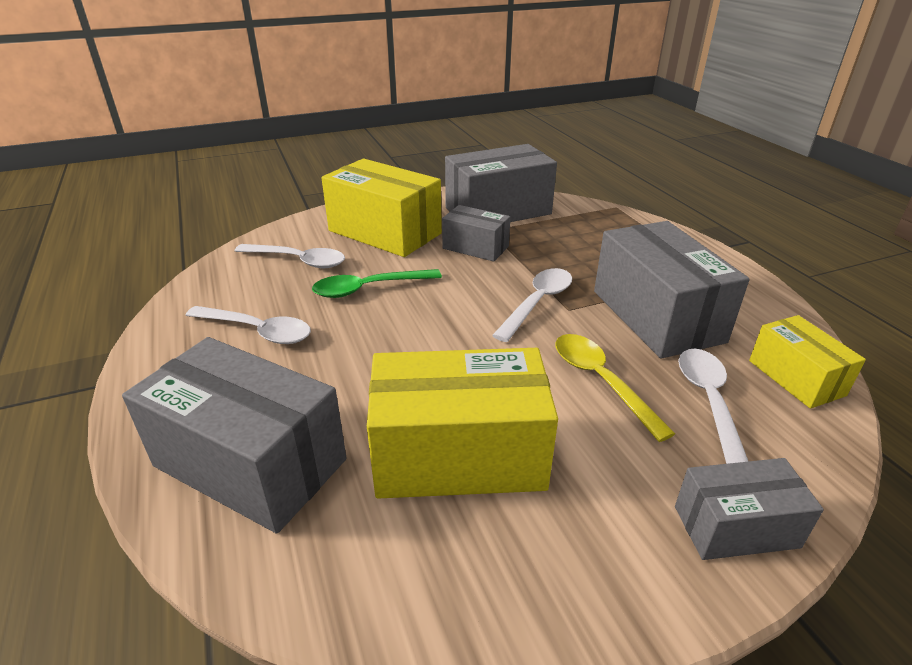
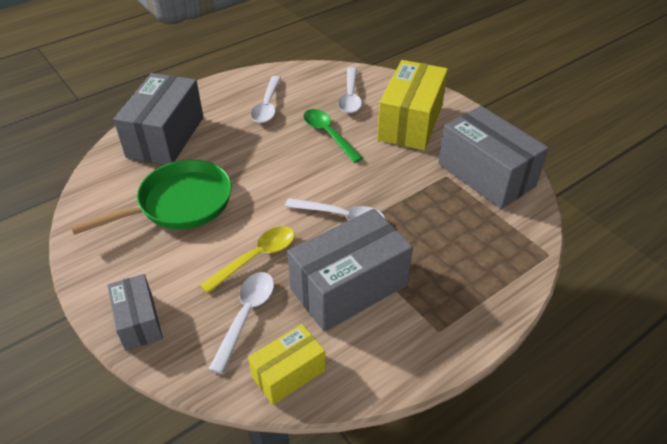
camera: 75 degrees right, 10 degrees up
(459, 455) = (179, 204): yellow box -> green pan
(475, 247) = (410, 172): grey box -> none
(709, 402) = (246, 315): white spoon -> white spoon turned 60 degrees counterclockwise

